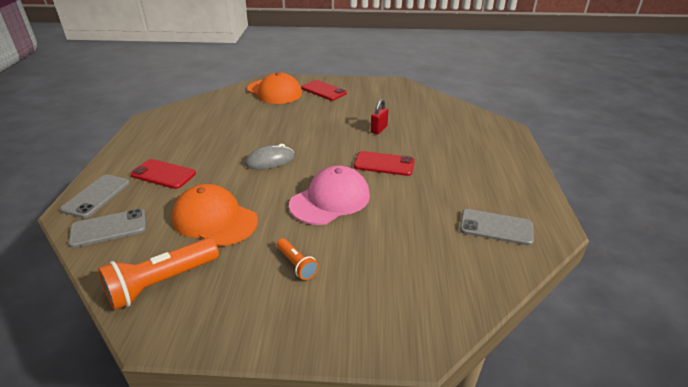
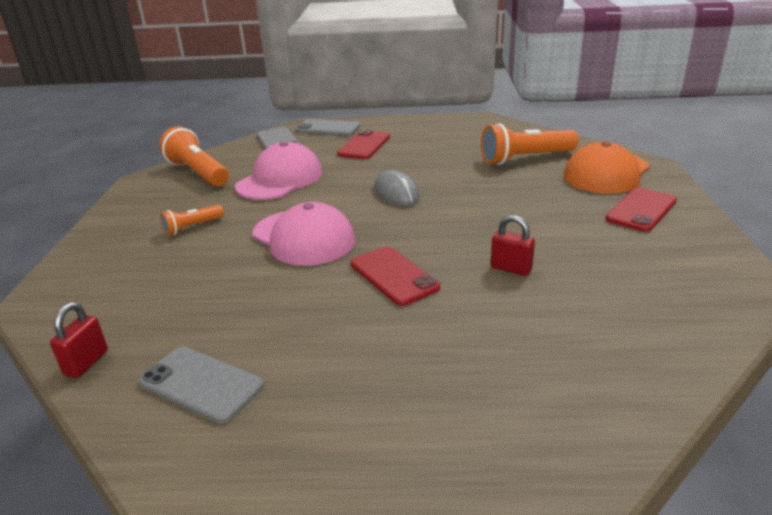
camera: 90 degrees right, 5 degrees down
(214, 219) = (280, 179): orange cap -> pink cap
(238, 111) = (525, 158): none -> orange flashlight
(384, 164) = (394, 276): red phone -> red phone turned 45 degrees counterclockwise
(490, 285) = (86, 363): none -> red padlock
(496, 227) = (201, 384): grey phone -> grey phone turned 75 degrees counterclockwise

